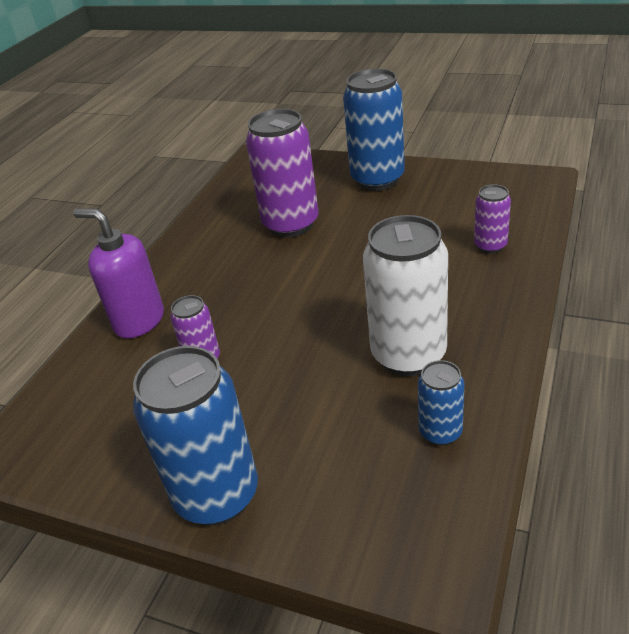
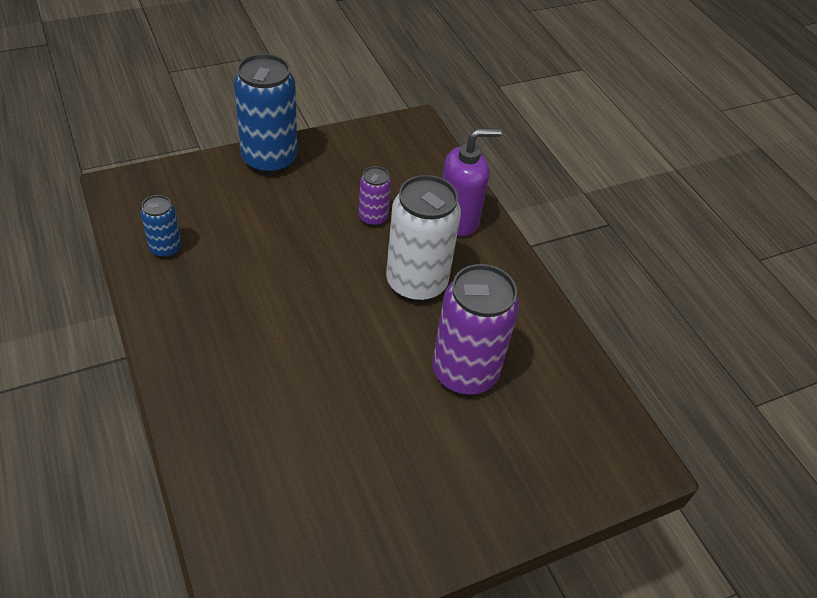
camera: 125 degrees right, 10 degrees up
(377, 179) = (451, 498): blue can -> none
(408, 355) = (228, 290): white can -> white can (416, 283)
(490, 246) = (238, 447): purple can -> none

